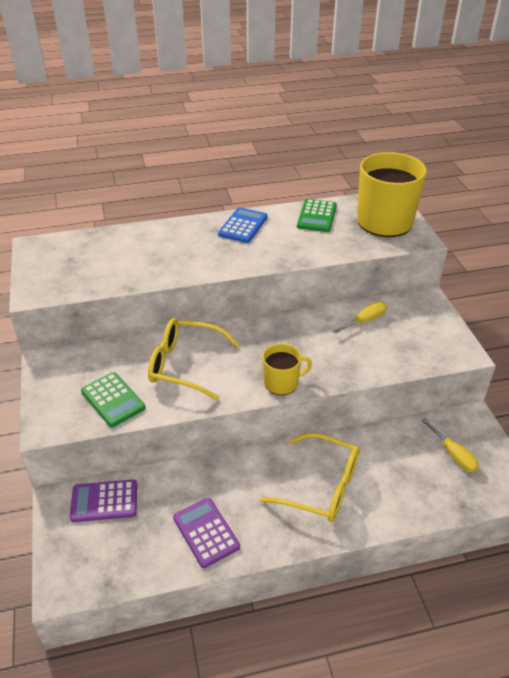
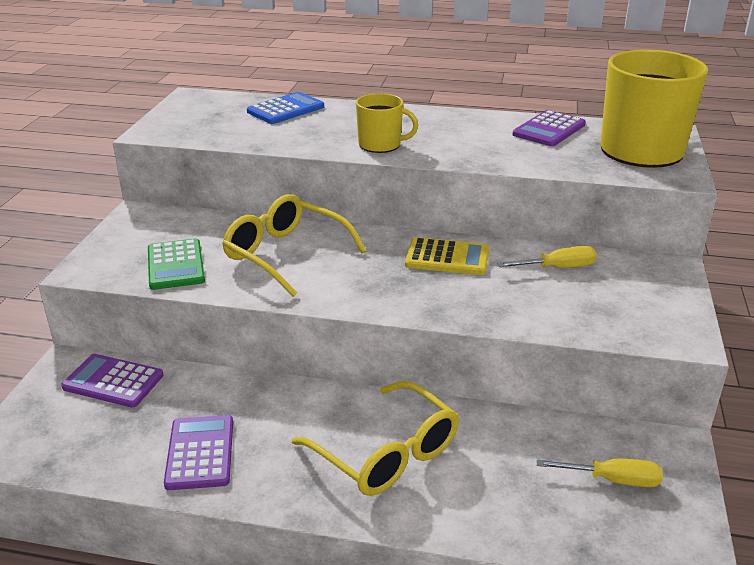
camera: 25 degrees right, 10 degrees down
(243, 226) = (443, 121): blue calculator -> blue calculator (286, 109)
(282, 382) = (390, 302): yellow mug -> yellow mug (381, 145)
(293, 334) = (447, 258): none -> yellow calculator
(317, 216) = (549, 130): green calculator -> purple calculator
(453, 454) = (612, 480): yellow screwdriver -> yellow screwdriver turned 75 degrees counterclockwise

